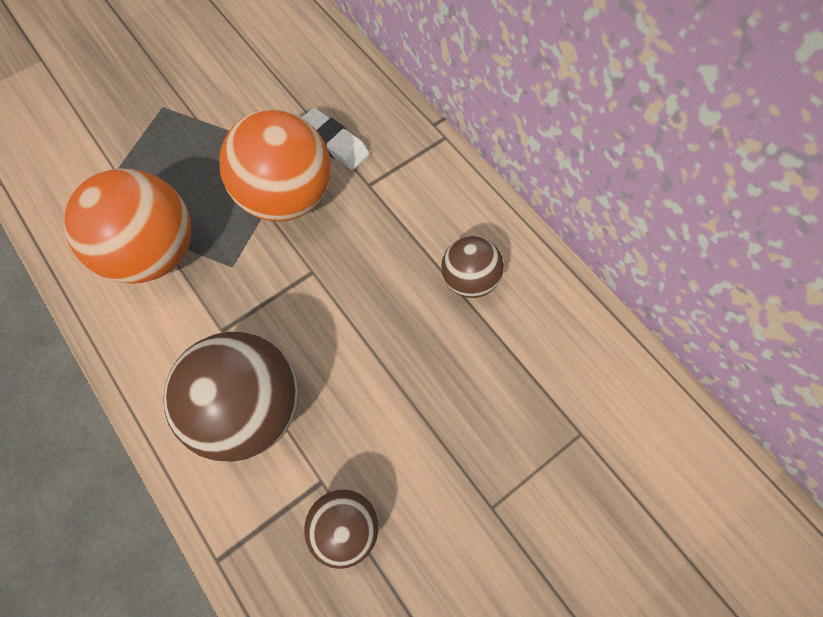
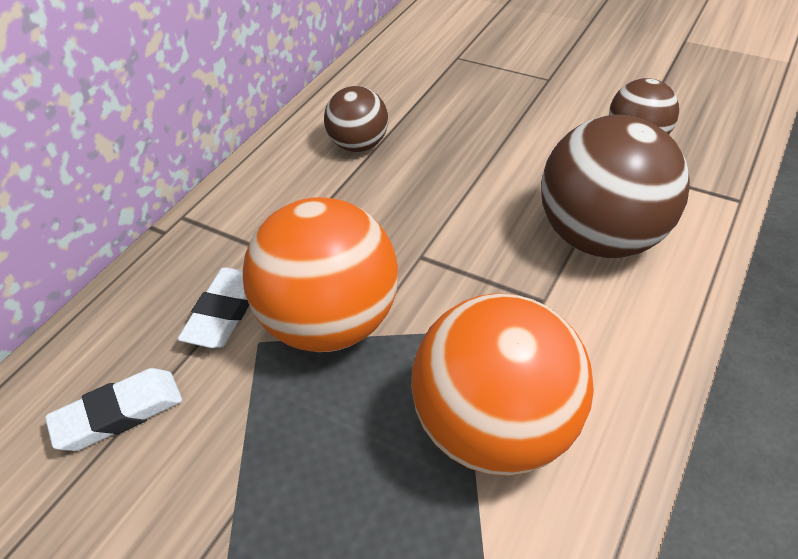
camera: 110 degrees left, 20 degrees down
(290, 81) = (119, 414): none -> white eraser

